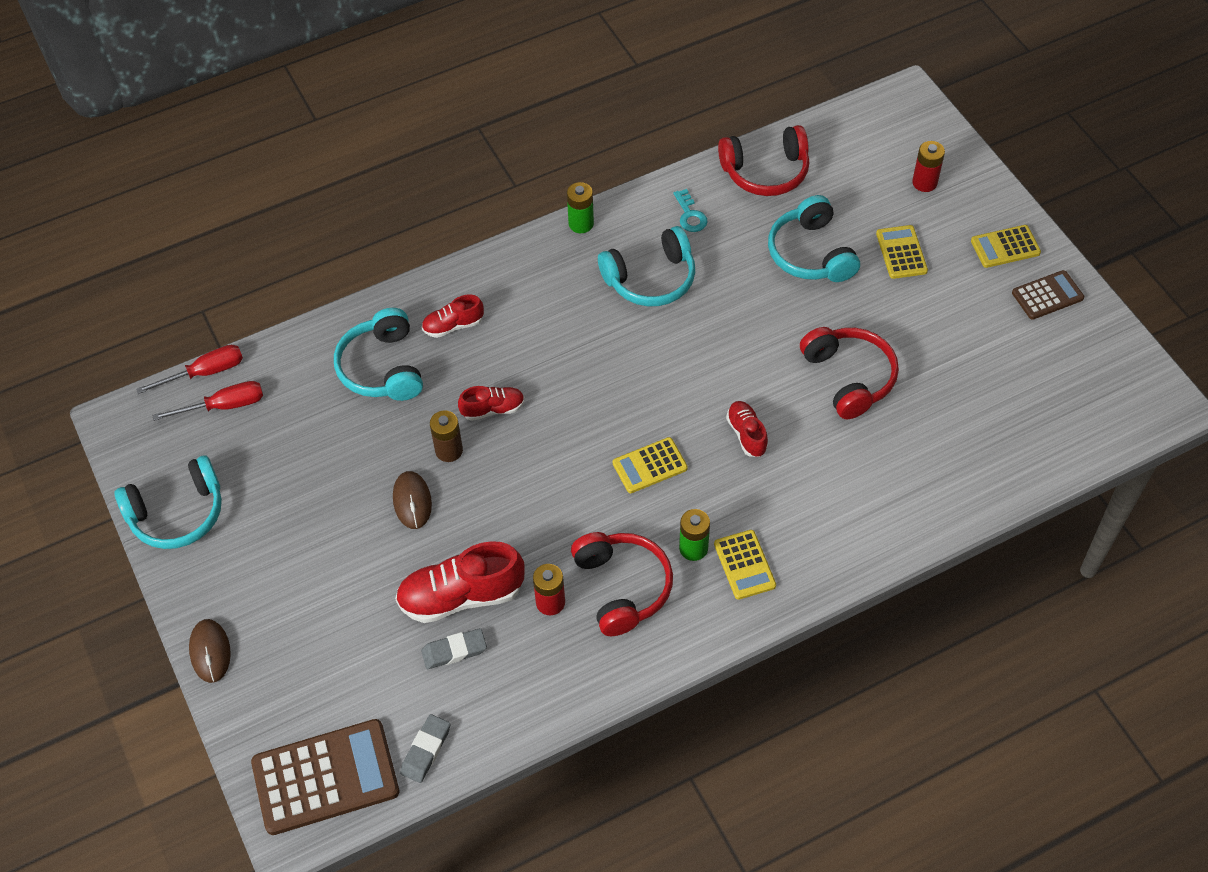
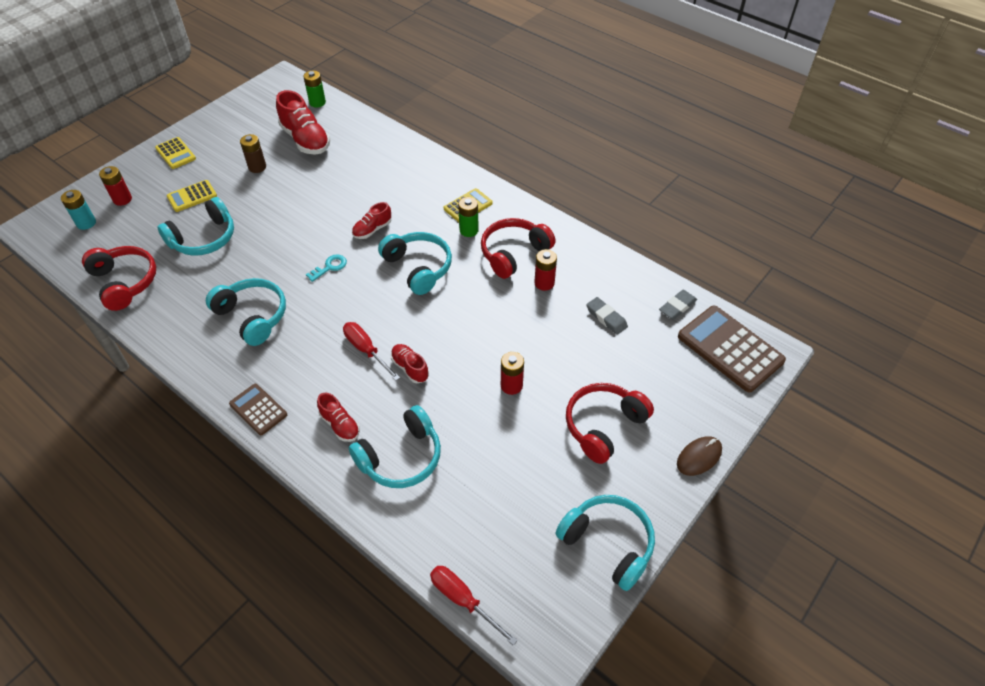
camera: 115 degrees left, 5 degrees down
(224, 406) = (490, 563): red screwdriver -> red screwdriver (366, 350)
(412, 501) = (511, 385): brown mouse -> red battery
(426, 750) = (677, 306): grey eraser -> grey eraser turned 45 degrees counterclockwise
(449, 450) = (458, 381): brown battery -> brown battery (257, 167)
(461, 596) = (567, 329): red shoe -> red shoe (305, 140)
(581, 224) = (205, 378): green battery -> green battery (317, 102)
(649, 466) = (418, 268): yellow calculator -> turquoise headphones
(690, 215) = (180, 313): turquoise key -> turquoise key (330, 267)
(849, 377) = (308, 196): red headphones -> red headphones (603, 426)
(891, 145) = (86, 223): none -> turquoise battery
(1047, 295) = (213, 130): brown calculator -> brown calculator (258, 409)

